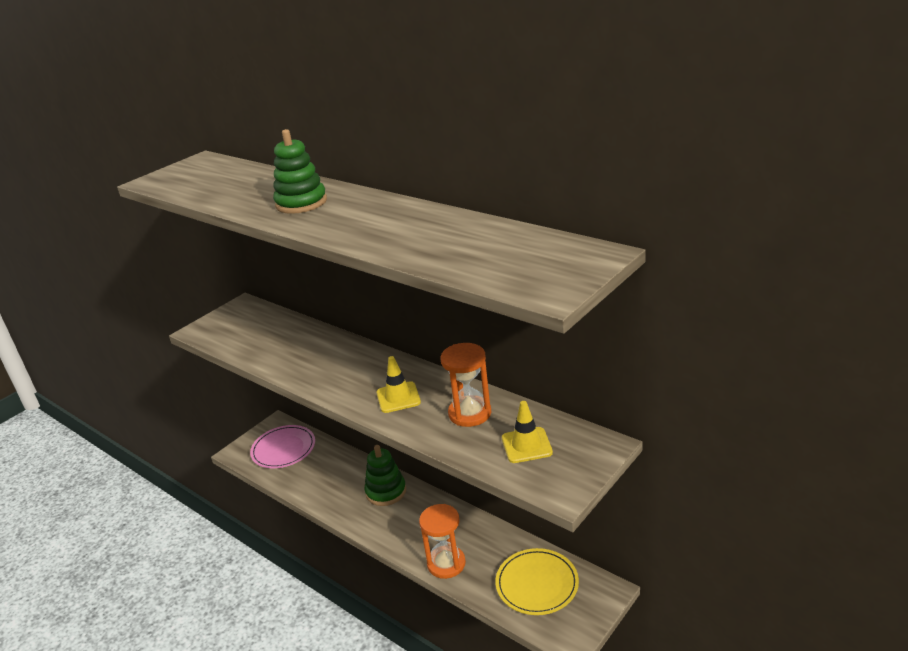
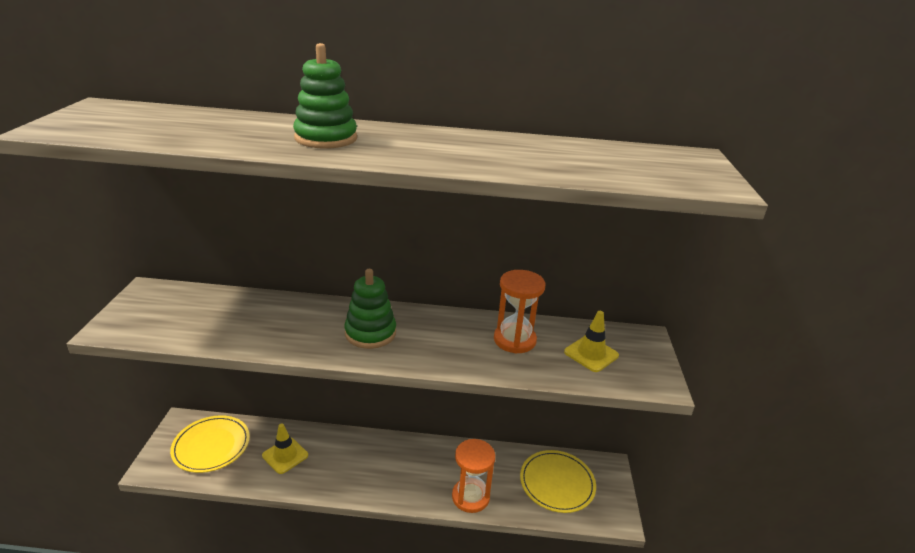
camera: 40 degrees left, 0 degrees up
(283, 449) = (211, 446): pink plate -> yellow plate
(386, 491) = (360, 451): green stacking toy -> green stacking toy (370, 333)
(398, 397) = (433, 343): yellow traffic cone -> yellow traffic cone (285, 455)

